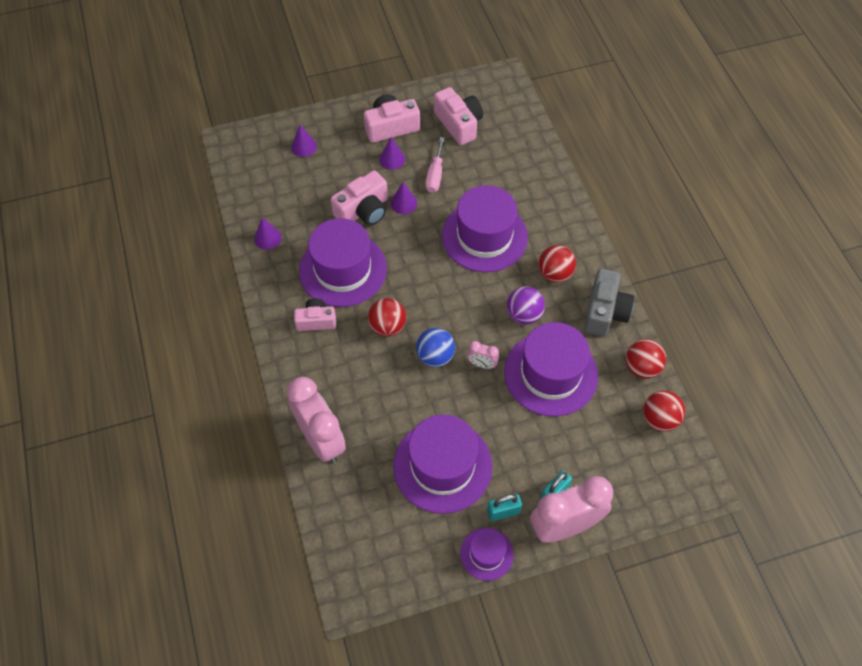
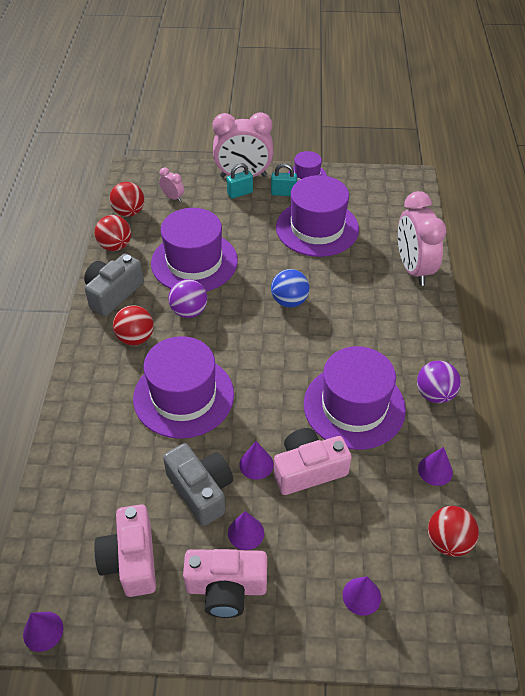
camera: 160 degrees left, 10 degrees down
(277, 301) = (434, 394): none -> purple ball
(316, 321) = (396, 363): pink camera -> none
(387, 326) = (325, 338): red ball -> red ball (448, 541)
(435, 175) = (201, 490): pink screwdriver -> grey camera
(482, 364) = (250, 284): pink clock -> pink clock (173, 197)
(488, 78) = (43, 631): none -> purple cone

